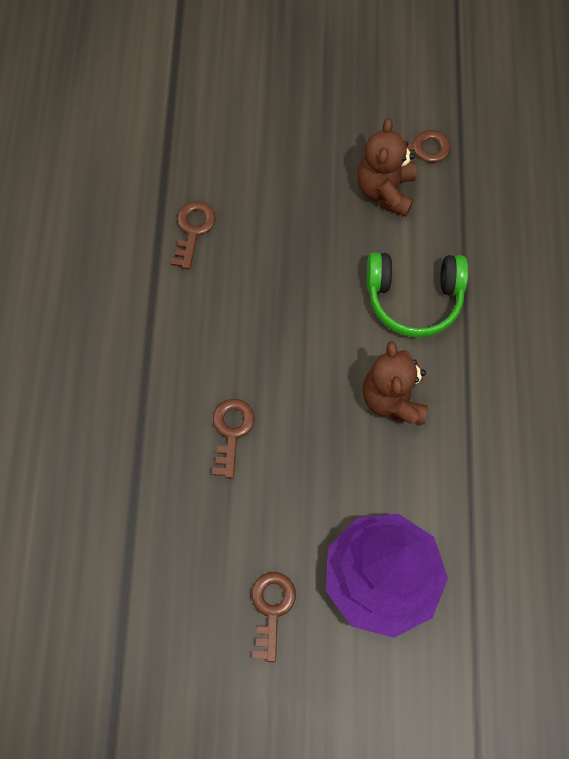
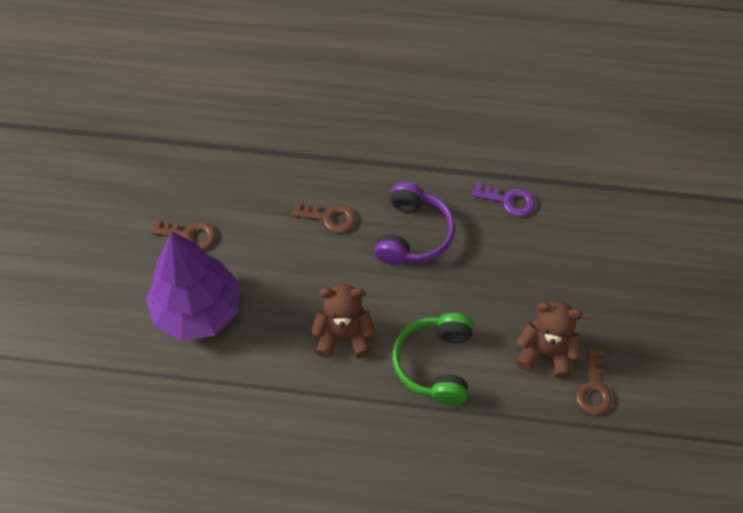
camera: 95 degrees right, 10 degrees down
(193, 230) = (508, 200): brown key -> purple key
(248, 332) = (413, 235): none -> purple headphones

